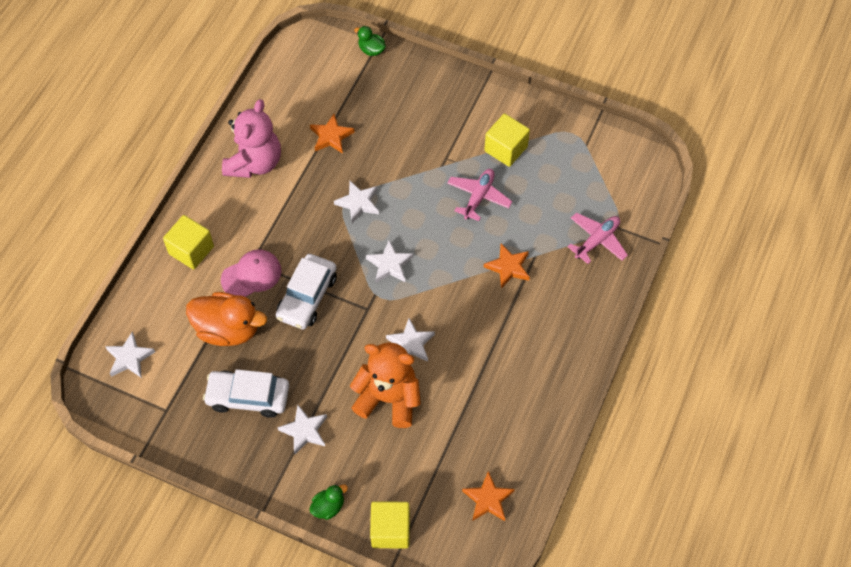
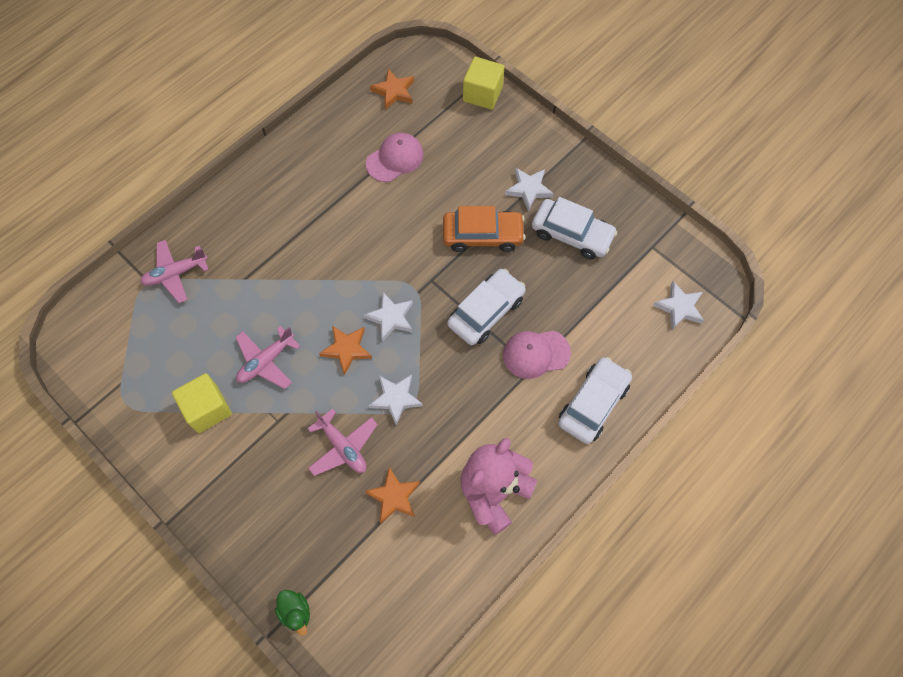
camera: 160 degrees left, 5 degrees up
(191, 250) = (593, 404): yellow cube -> white car
(228, 329) = (574, 304): orange duck -> none
(328, 506) = (527, 125): green duck -> none
(334, 367) = (482, 235): none -> orange car
(385, 156) = (343, 447): none -> pink plane
(388, 398) = (443, 193): orange teddy bear -> none
(411, 343) = (403, 234): white star -> none
(452, 419) = (395, 159): none -> pink cap
(508, 267) = (276, 276): orange star -> orange star (347, 349)

